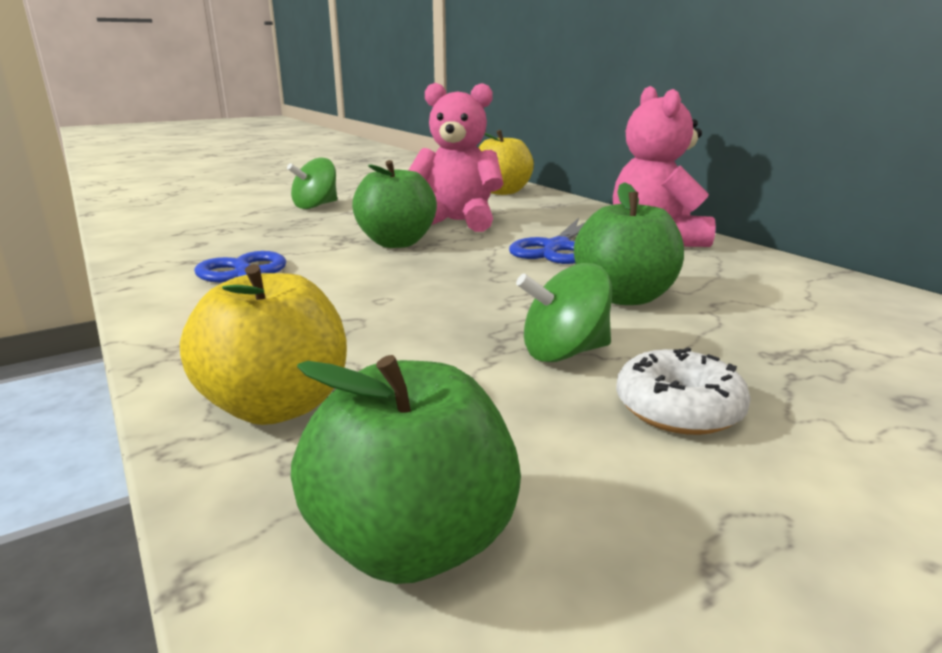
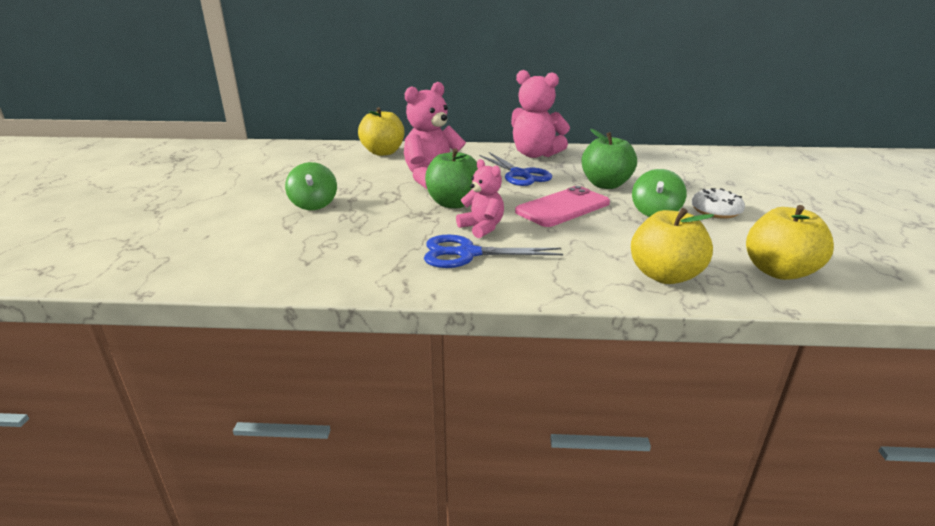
camera: 55 degrees left, 5 degrees up
(337, 268) = (482, 228): none -> pink teddy bear
(413, 541) = (778, 271): green apple -> yellow apple
(473, 290) = (563, 207): none -> pink phone

